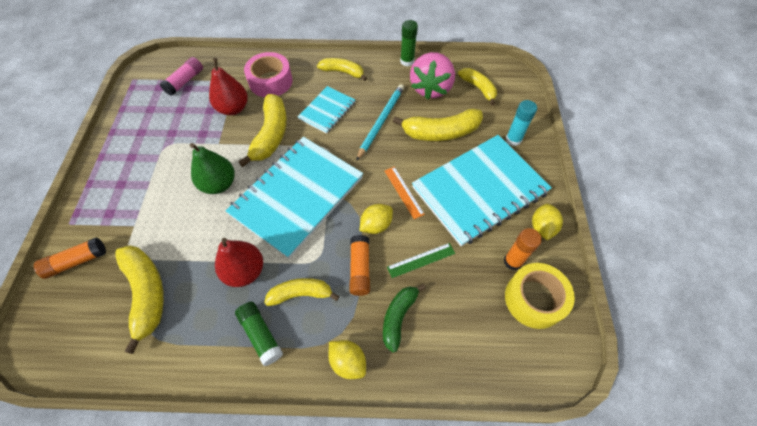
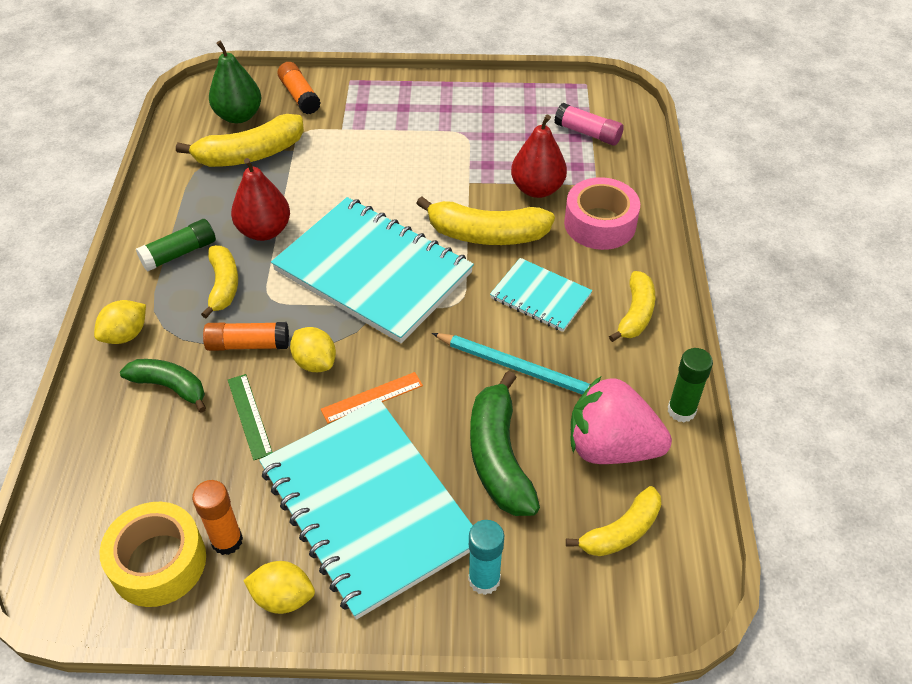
camera: 90 degrees right, 10 degrees down
(219, 184) = (398, 192): green pear -> green pear (239, 116)
(440, 132) = (499, 457): yellow banana -> green banana

